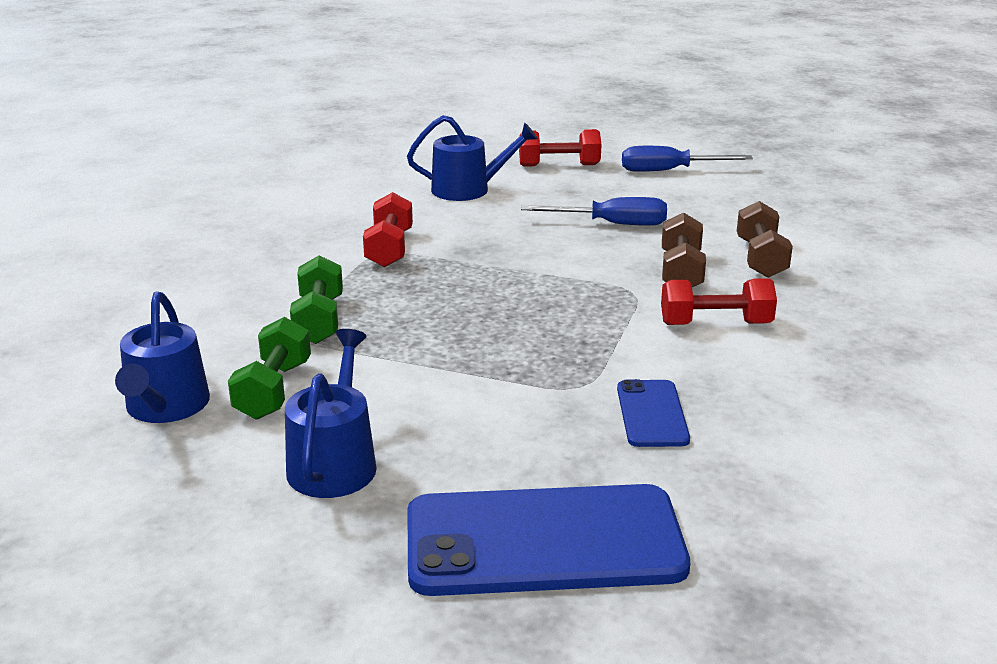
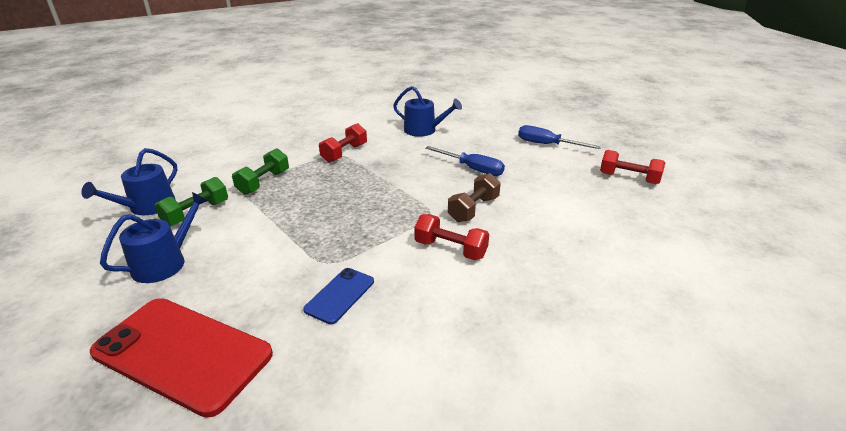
camera: 30 degrees right, 5 degrees up
(544, 541) = (182, 353): blue phone -> red phone
(559, 165) = (488, 127): red dumbbell -> red dumbbell (628, 178)
(761, 258) = (532, 215): brown dumbbell -> none

